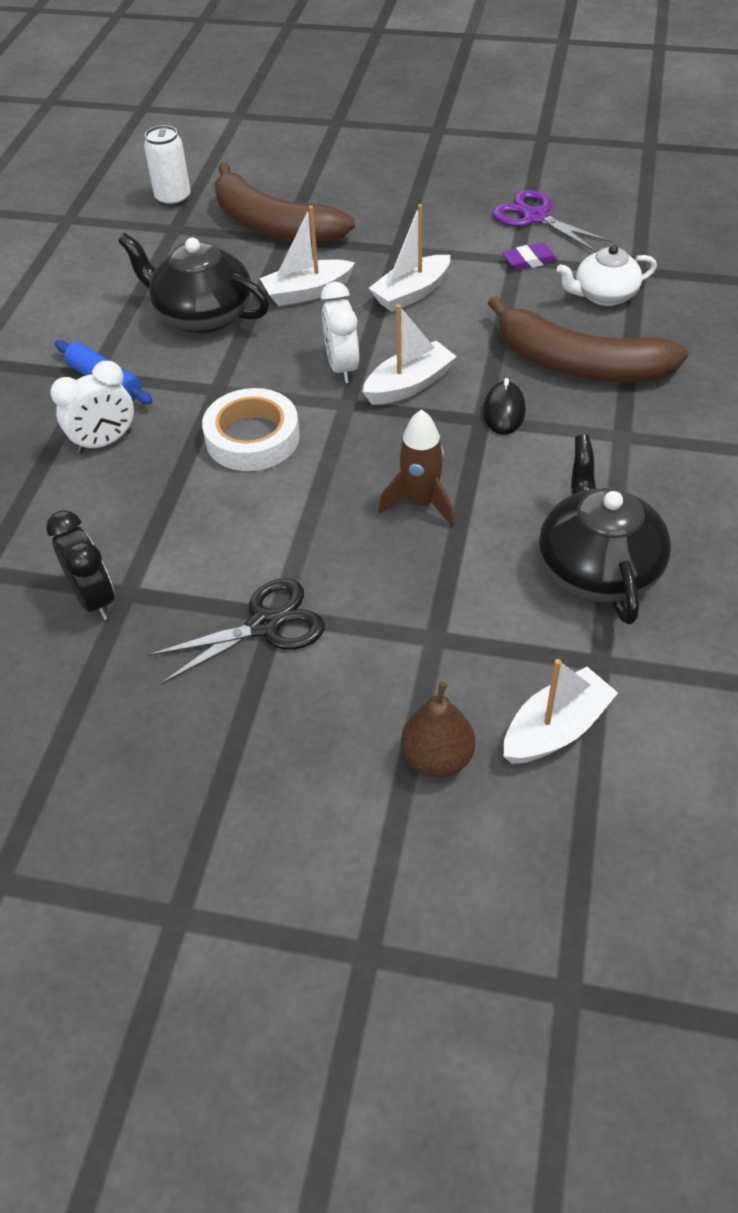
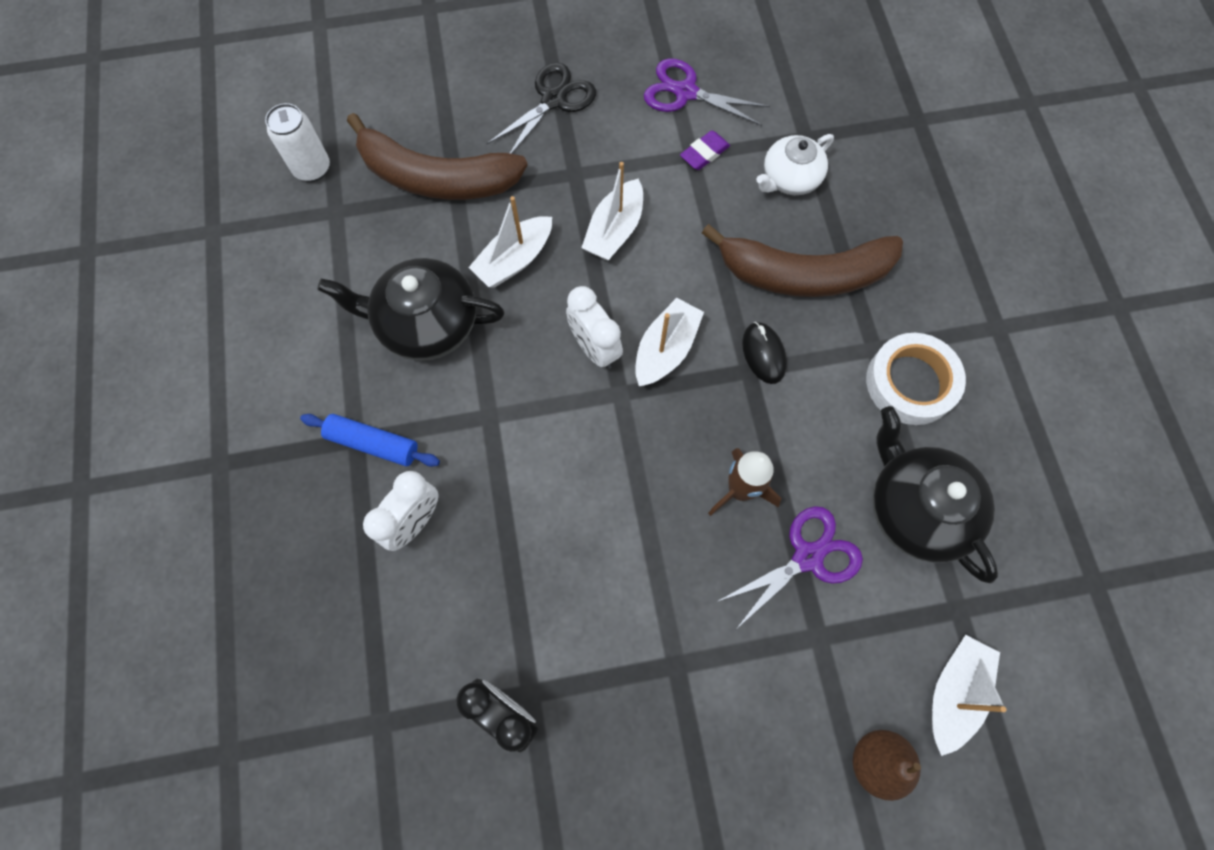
camera: 25 degrees left, 20 degrees up
(252, 438) = (553, 465): white tape -> white tape (910, 383)
(265, 625) = (672, 681): black scissors -> black scissors (553, 100)
(459, 572) = (808, 557): none -> purple scissors

